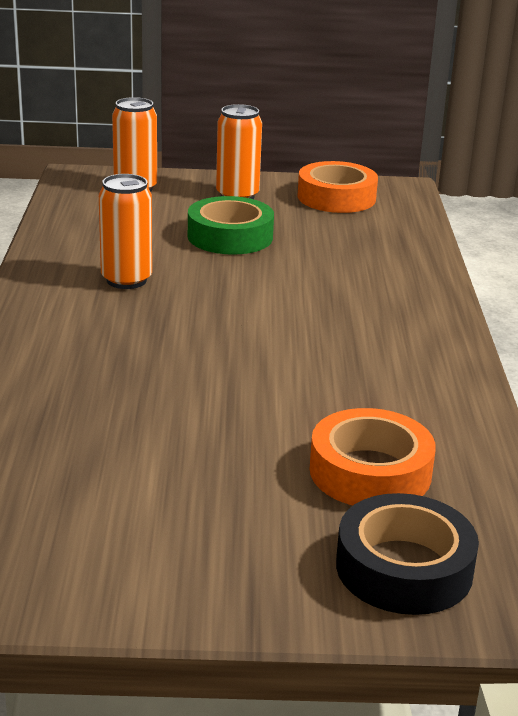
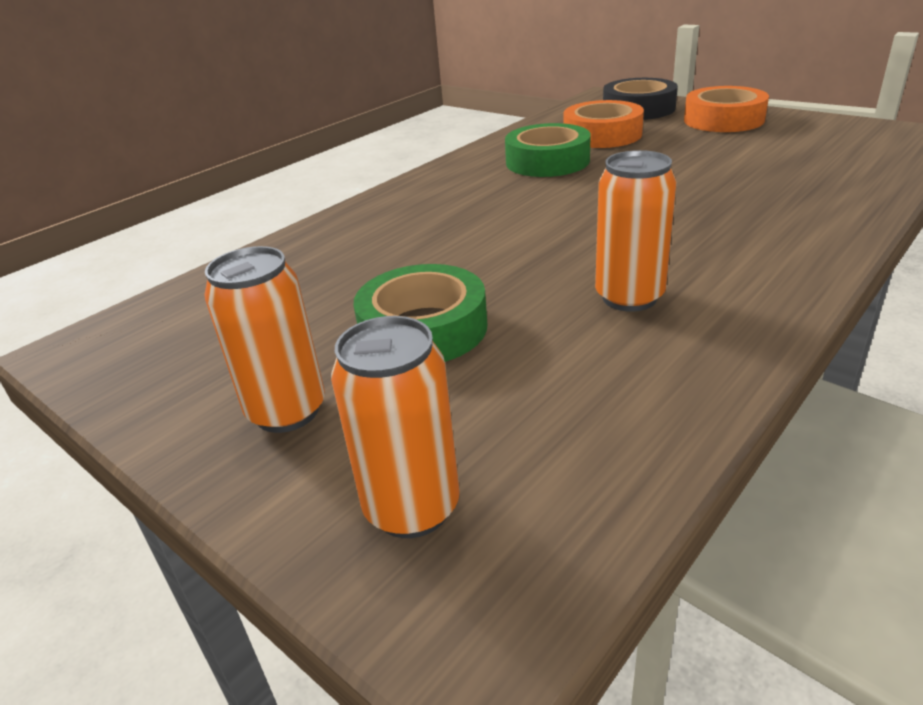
camera: 135 degrees left, 5 degrees up
(336, 197) = (179, 357): orange tape -> orange tape (723, 120)
(366, 399) = (547, 161): none -> green tape

